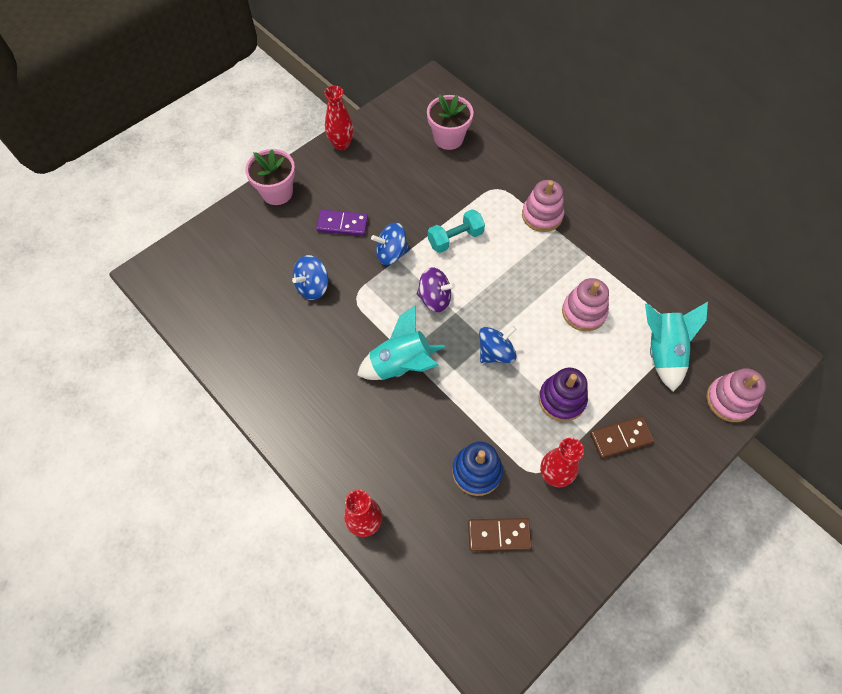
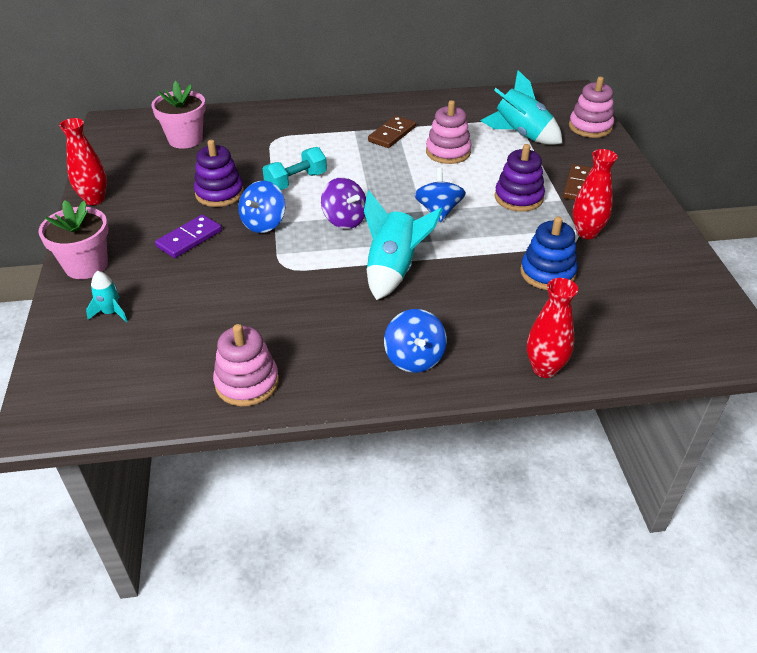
camera: 55 degrees left, 20 degrees down
(246, 238) = (111, 312): none -> turquoise rocket
(313, 287) = (236, 290): blue spinning top -> blue spinning top (414, 358)
(403, 204) = (219, 193): none -> purple stacking toy
(434, 299) = (344, 220): purple spinning top -> purple spinning top turned 90 degrees clockwise
(455, 238) = (296, 181): turquoise dumbbell -> turquoise dumbbell turned 45 degrees clockwise
(499, 535) = (621, 287): brown domino -> brown domino (392, 134)
(542, 215) = (332, 130): pink stacking toy -> pink stacking toy (247, 382)

